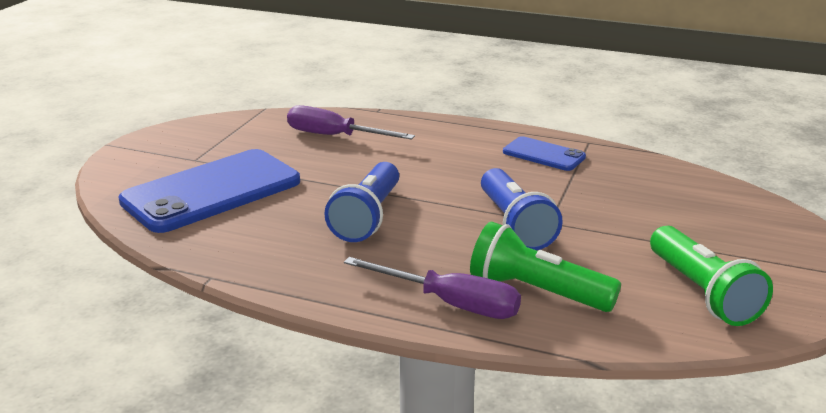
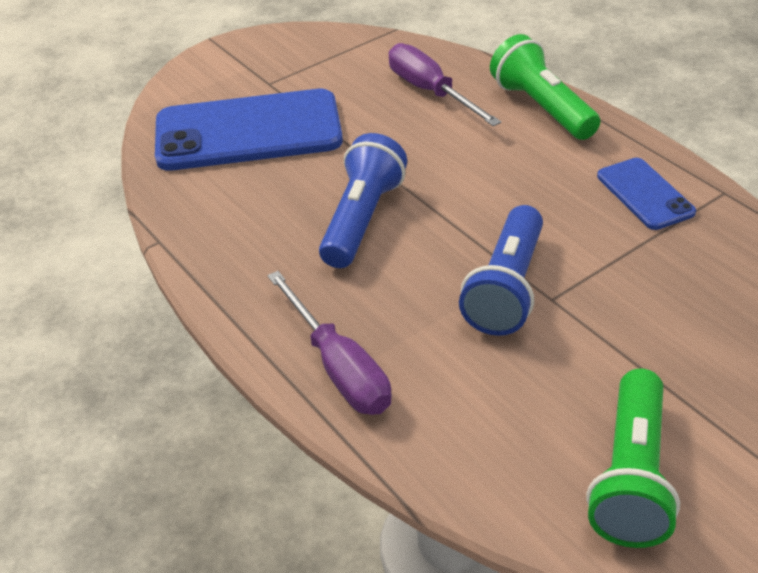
camera: 35 degrees right, 15 degrees up
(367, 217) = (362, 219): blue flashlight -> blue flashlight turned 150 degrees clockwise
(537, 292) = (441, 390): green flashlight -> green flashlight (542, 108)

